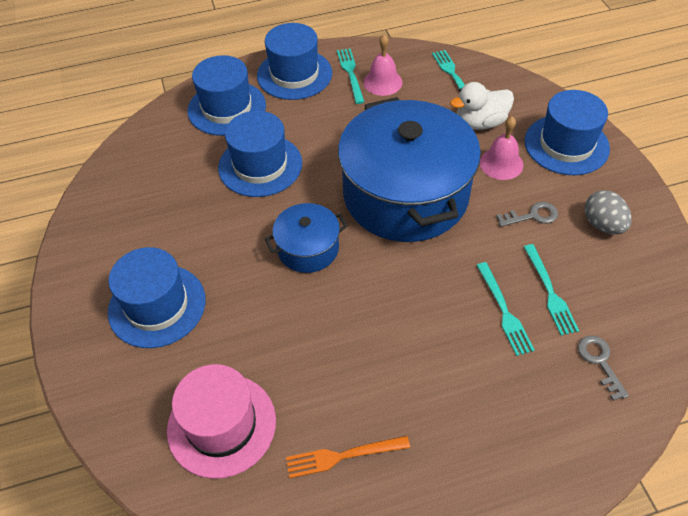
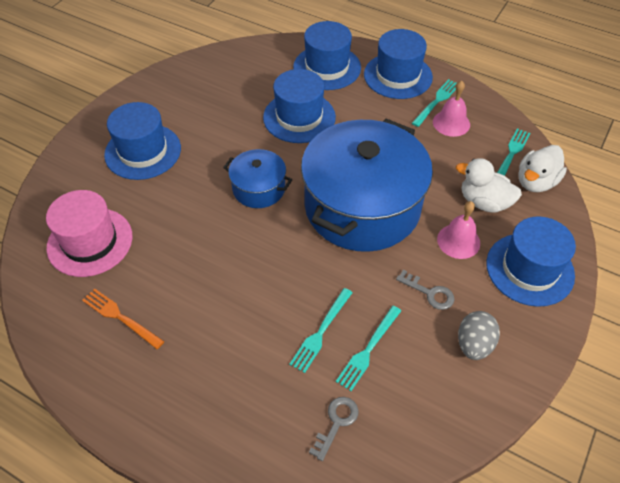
camera: 45 degrees right, 0 degrees up
(492, 82) = (536, 182): none -> white duck

